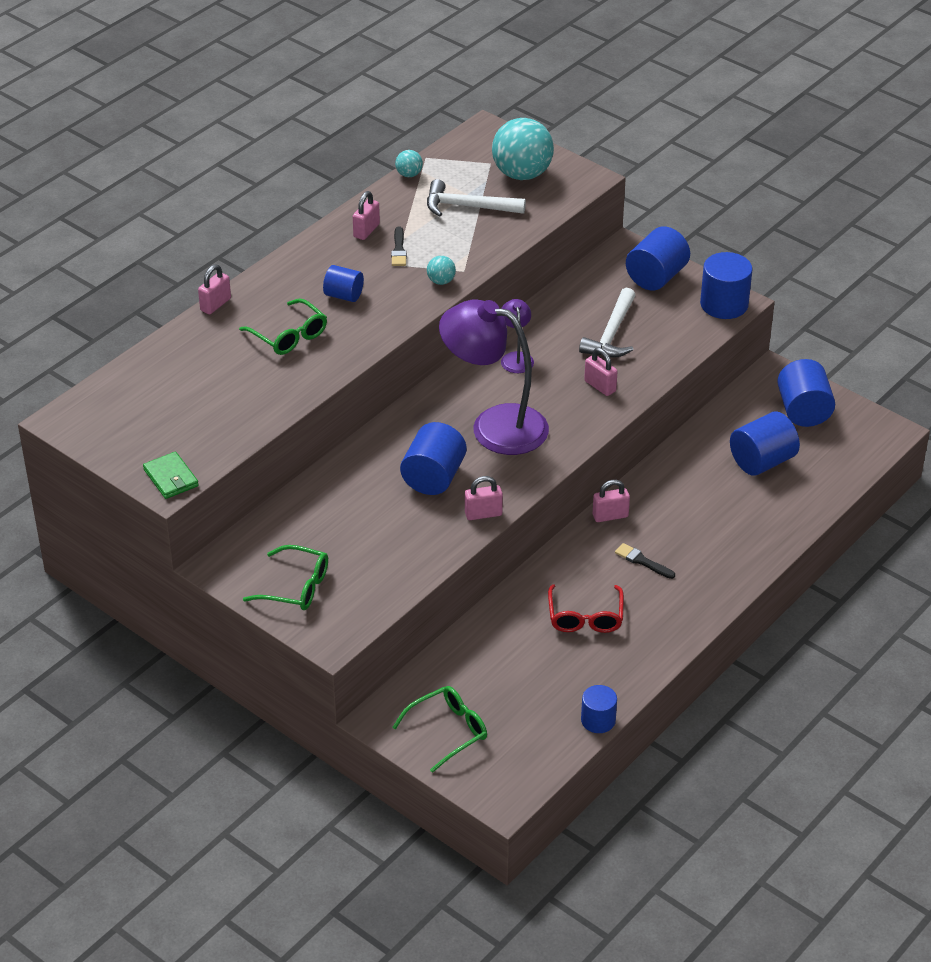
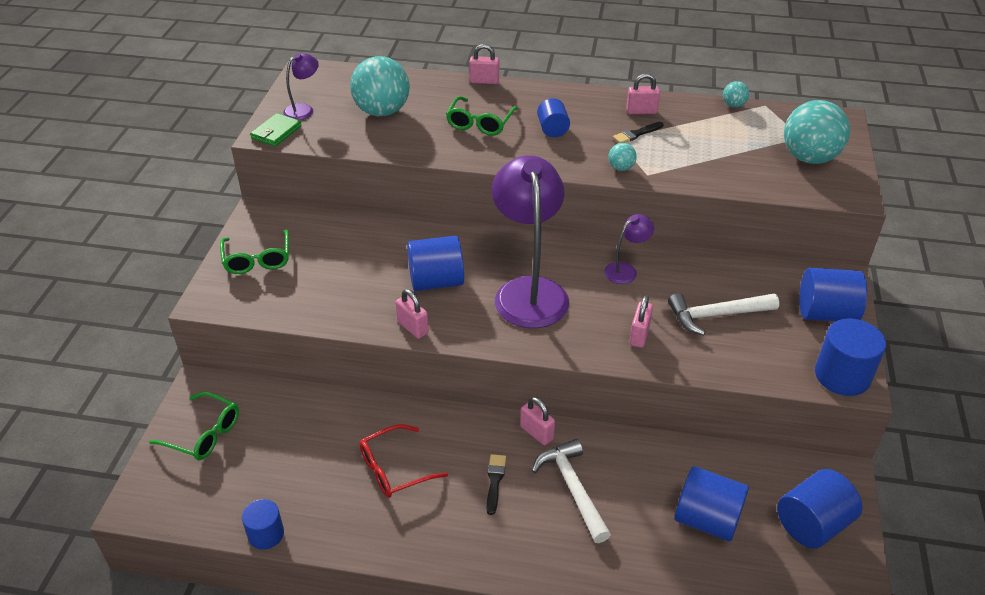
camera: 60 degrees right, 0 degrees up
(145, 446) = (303, 109): none -> purple lamp
(204, 392) = (382, 112): none -> turquoise ball
(468, 207) = (731, 147): white hammer -> white hammer (572, 488)

